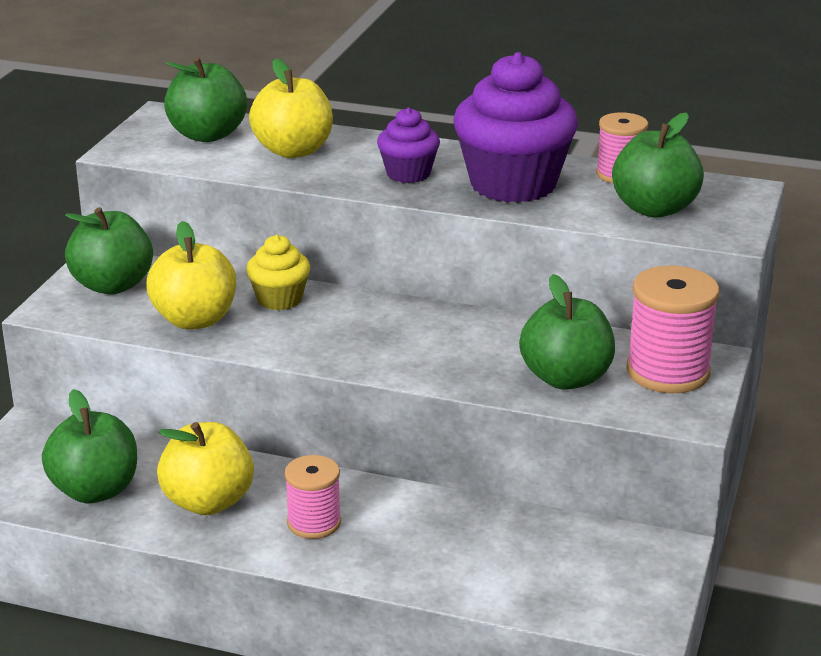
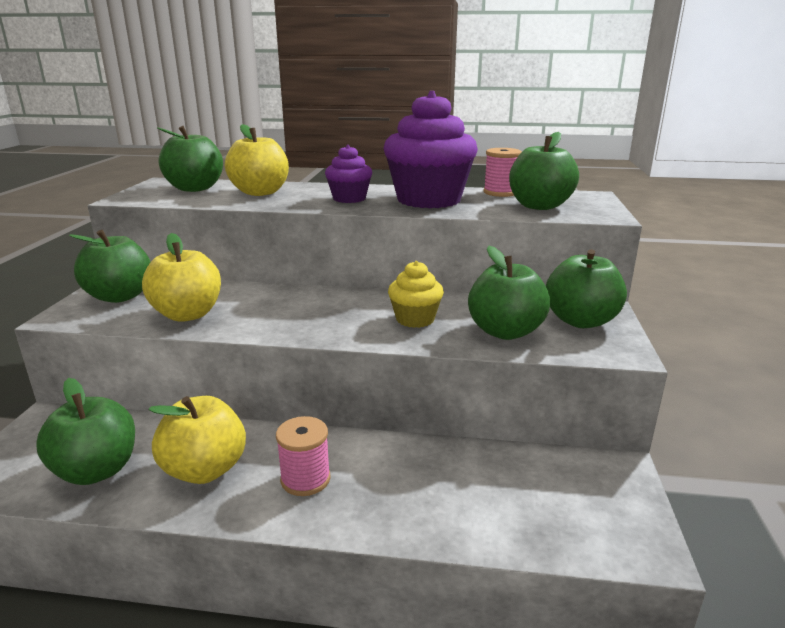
camera: 10 degrees left, 5 degrees down
(279, 299) = (258, 296): yellow cupcake -> yellow cupcake (415, 319)
(668, 372) = (580, 321): pink spool -> green apple

